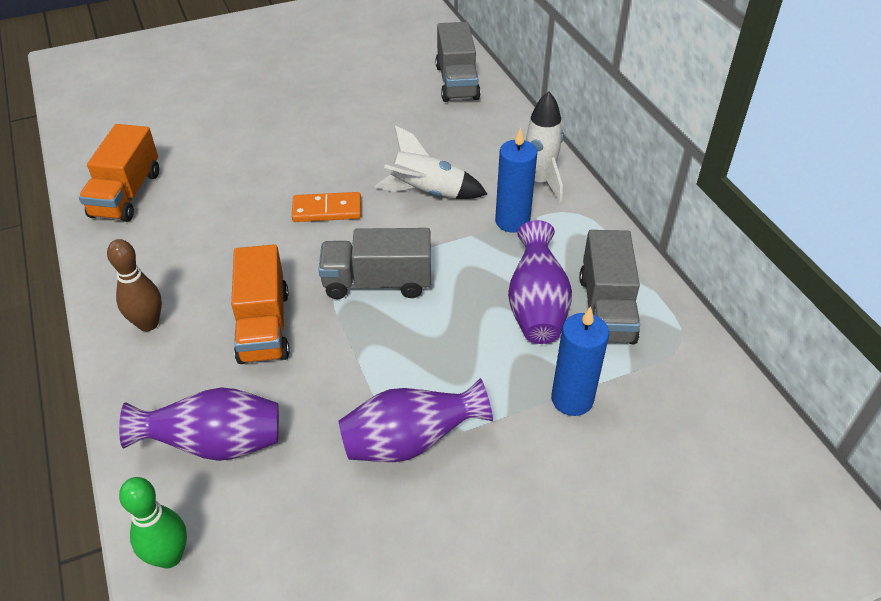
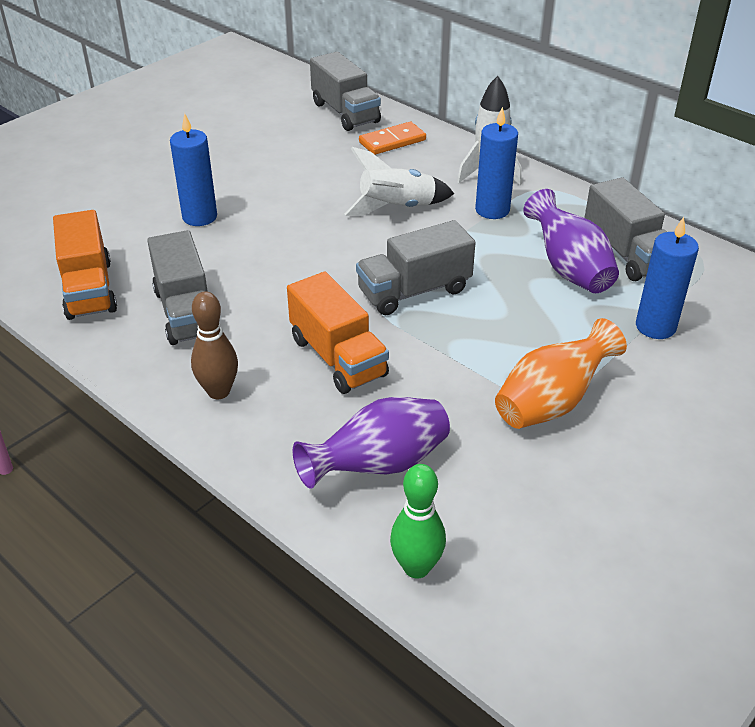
camera: 25 degrees left, 5 degrees down
(180, 240) = (186, 312): none -> grey truck
(258, 152) = (199, 217): none -> blue candle
(327, 210) = (313, 247): orange domino -> orange domino (392, 141)
(410, 442) = (551, 402): purple vase -> orange vase

